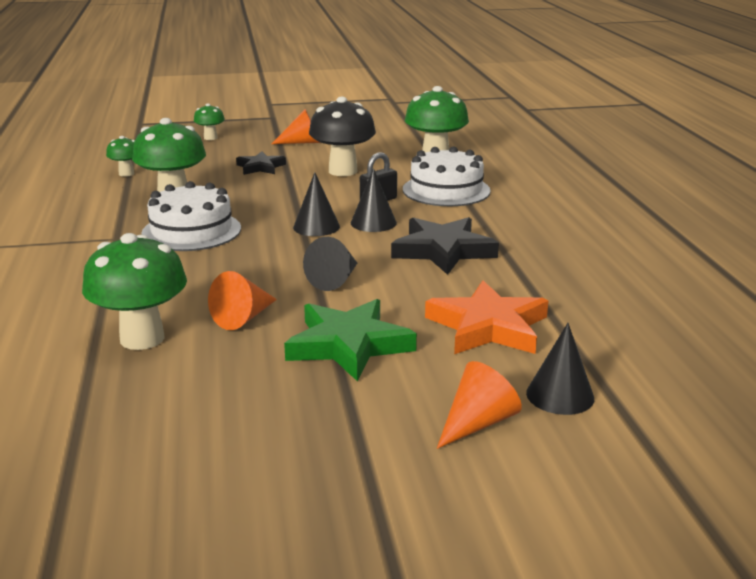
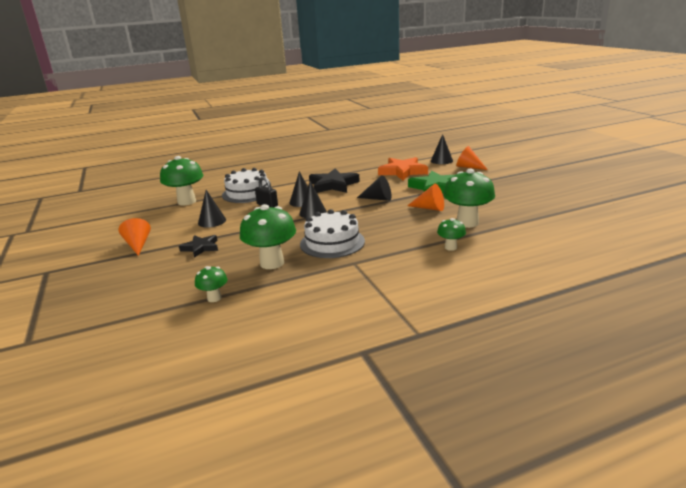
camera: 100 degrees left, 0 degrees up
(210, 138) = (109, 286): green mushroom -> green mushroom (450, 247)
(343, 171) = (212, 221): black mushroom -> black cone

